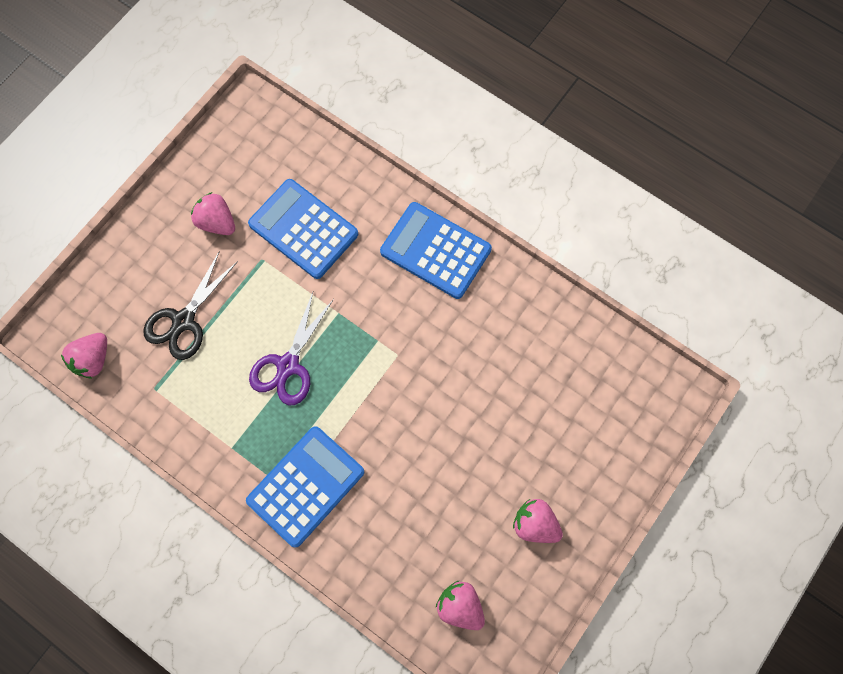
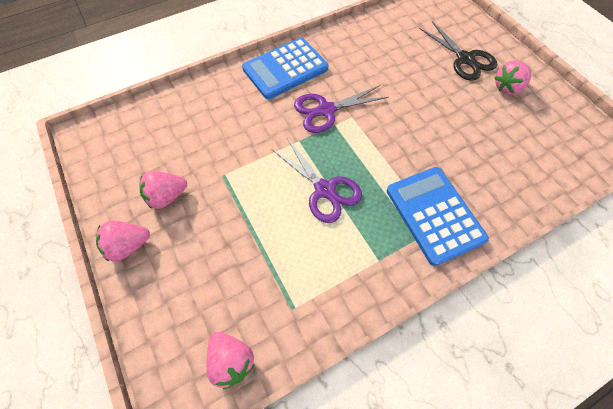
camera: 65 degrees left, 10 degrees down
(184, 320) = (240, 257): black scissors -> black scissors (465, 59)
(303, 229) = (216, 138): blue calculator -> none
(394, 323) = (326, 110): none -> purple scissors
(460, 606) = (558, 148): pink strawberry -> pink strawberry (129, 245)

